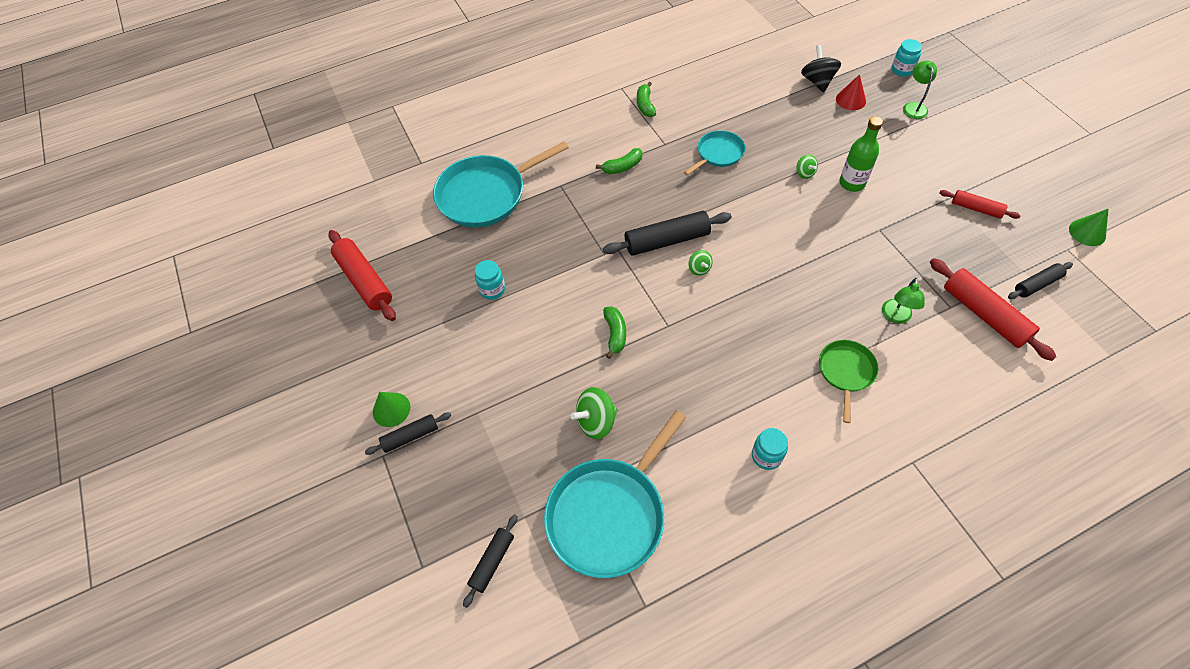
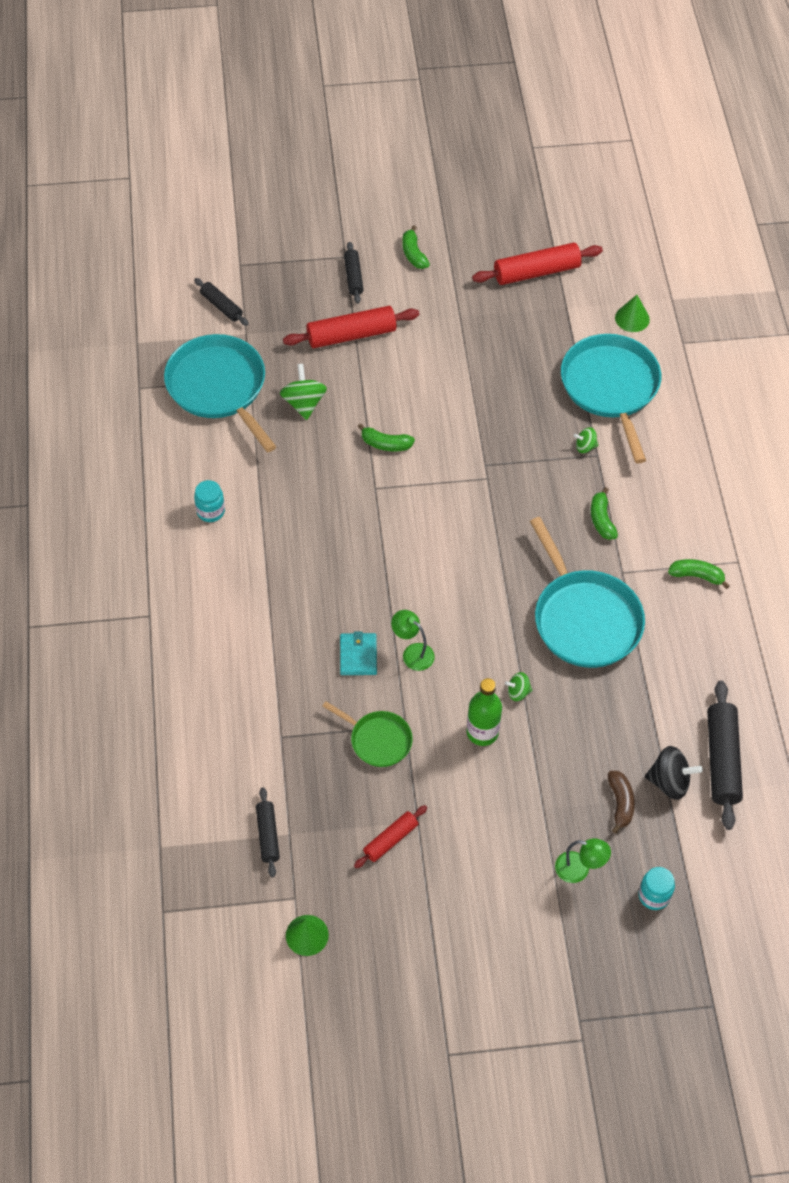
camera: 105 degrees right, 0 degrees up
(364, 390) = (413, 254): none -> green banana
(391, 409) = (385, 269): green cone -> green cone (632, 318)
(492, 290) = (481, 364): turquoise jar -> none
(667, 241) = (478, 524): black rolling pin -> black rolling pin (722, 760)
(699, 269) = (429, 538): green spinning top -> green spinning top (585, 446)
(718, 154) = (584, 619): turquoise pan -> turquoise pan, size x1.86
(841, 280) = (358, 655): none -> turquoise wallet
(846, 372) = (257, 608): green pan -> green pan (378, 740)
(850, 100) = (620, 803): red cone -> brown banana
(895, 317) = (293, 681): green lamp -> green lamp (412, 653)
(984, 314) = (258, 762): red rolling pin -> red rolling pin (351, 335)

